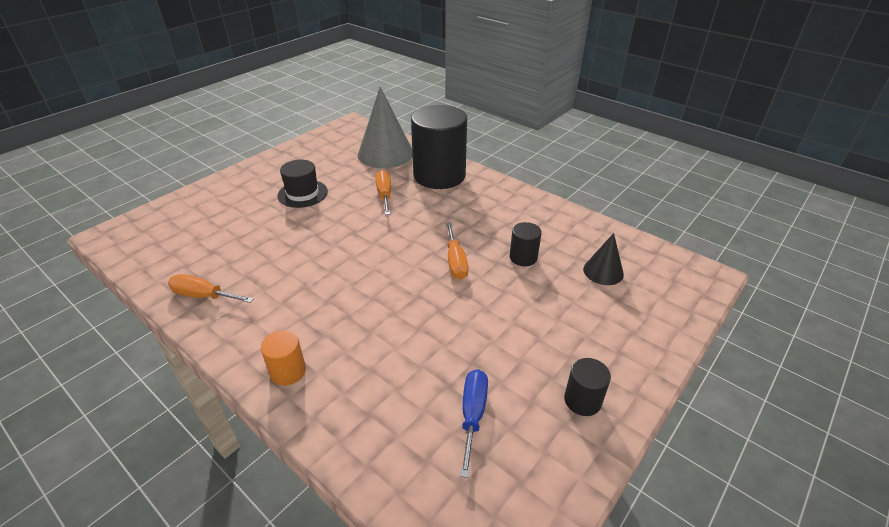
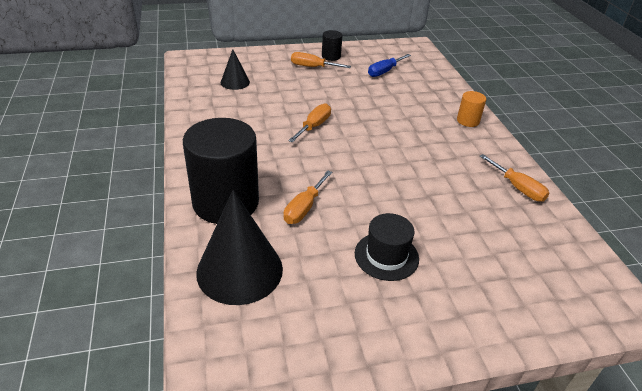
camera: 145 degrees left, 0 degrees up
(385, 154) = (239, 270): grey cone -> black cone
(523, 257) = (267, 108): black cylinder -> none
(571, 354) = (312, 67): none -> orange screwdriver

